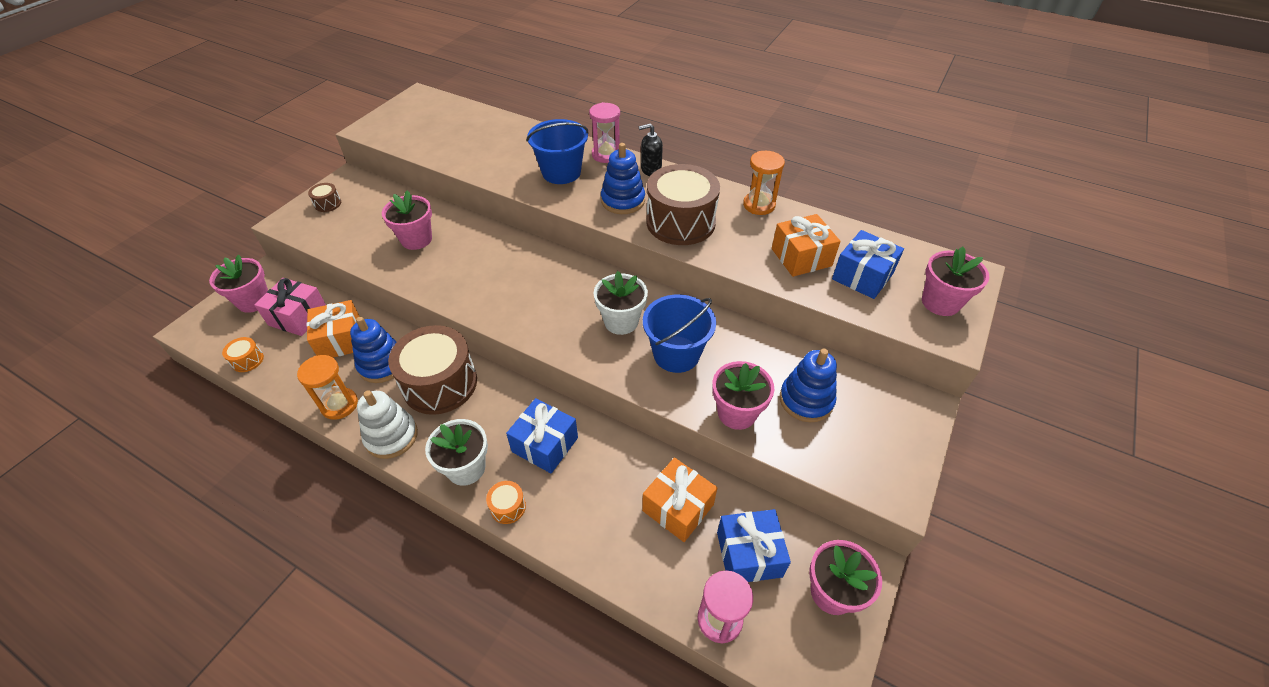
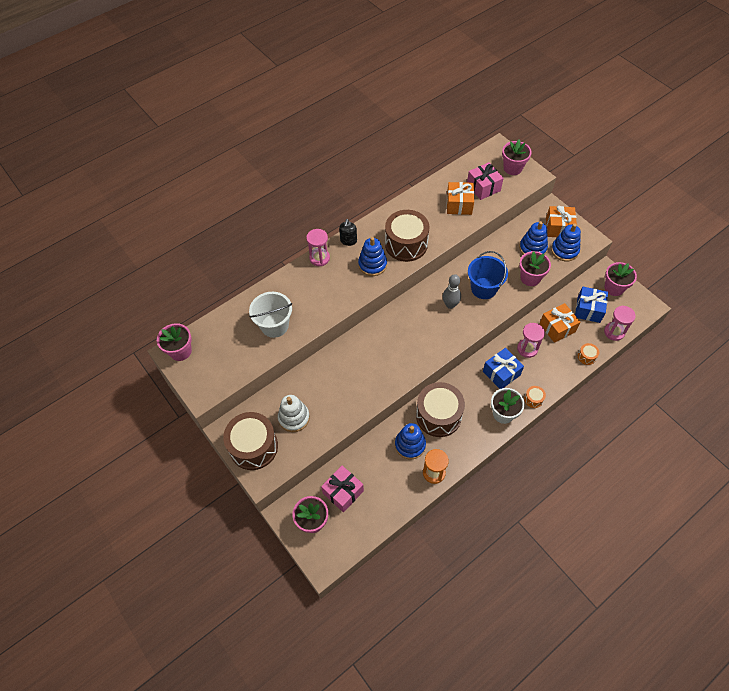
camera: 65 degrees left, 10 degrees up
(247, 360) = (372, 526): orange drum -> orange drum (586, 357)
(328, 204) = (253, 447): brown drum -> brown drum, size x2.40
(341, 340) = (378, 467): orange gift -> orange gift (558, 228)
(391, 436) = (468, 447): white stacking toy -> white stacking toy (294, 418)
(416, 239) = (326, 394): pink flower pot -> pink flower pot (180, 351)
(482, 150) = (274, 325): none -> white bucket
(561, 172) = (326, 287): blue bucket -> none
(610, 470) = (527, 349): none -> pink hourglass
(621, 321) = (450, 305): white flower pot -> grey bowling pin
(759, 205) = (408, 204): orange hourglass -> none
(836, 452) = (564, 250): none -> blue stacking toy
(862, 276) = (483, 187): blue gift -> pink gift

